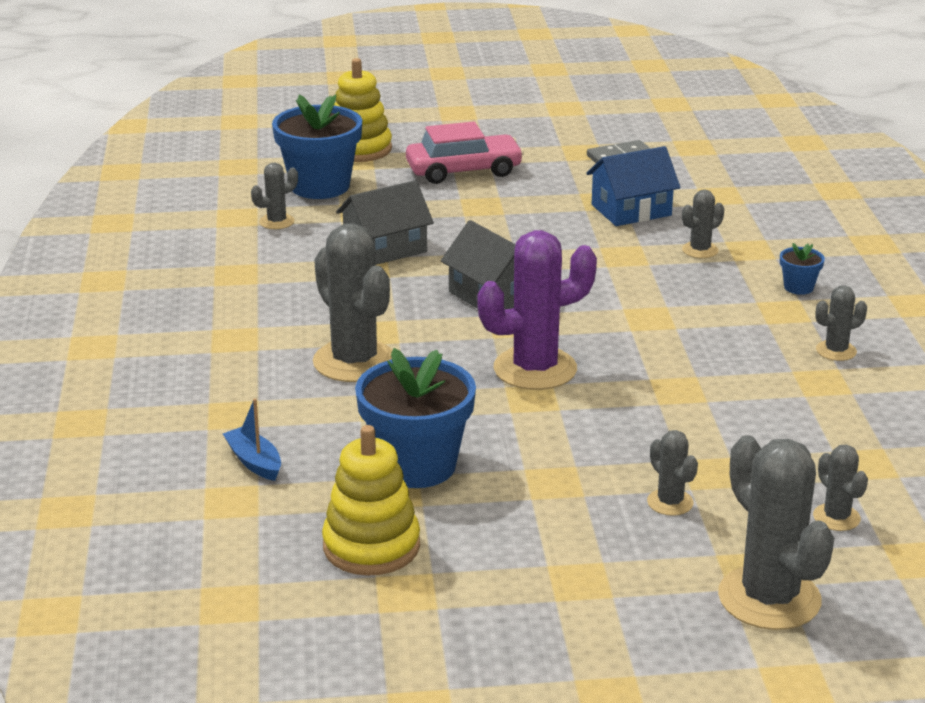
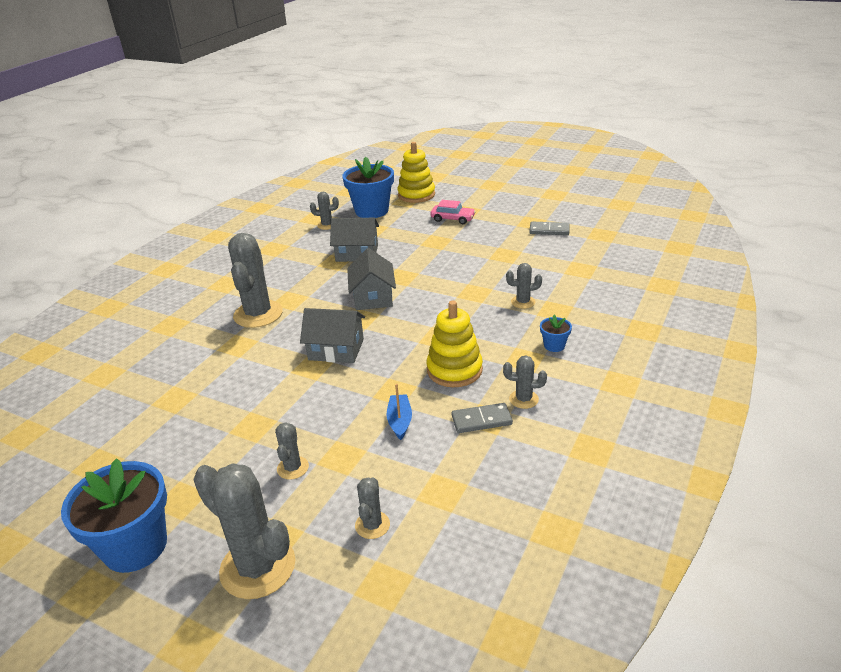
camera: 35 degrees right, 5 degrees up
(254, 462) = (141, 356): blue boat -> blue boat (400, 421)
(371, 546) = (120, 428): yellow stacking toy -> yellow stacking toy (454, 370)
(416, 466) = (204, 387): blue flower pot -> blue flower pot (135, 546)
(464, 171) = (452, 219): pink car -> pink car, size x0.64
(535, 369) = (336, 349): purple cactus -> grey house
(631, 210) = (514, 265): blue house -> none
(769, 598) = (258, 567): grey cactus -> grey cactus turned 60 degrees counterclockwise
(818, 385) = (481, 420): none -> grey domino

